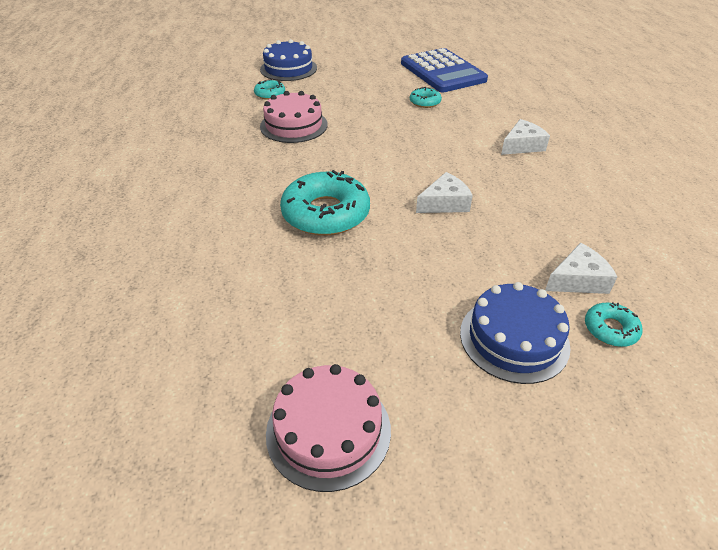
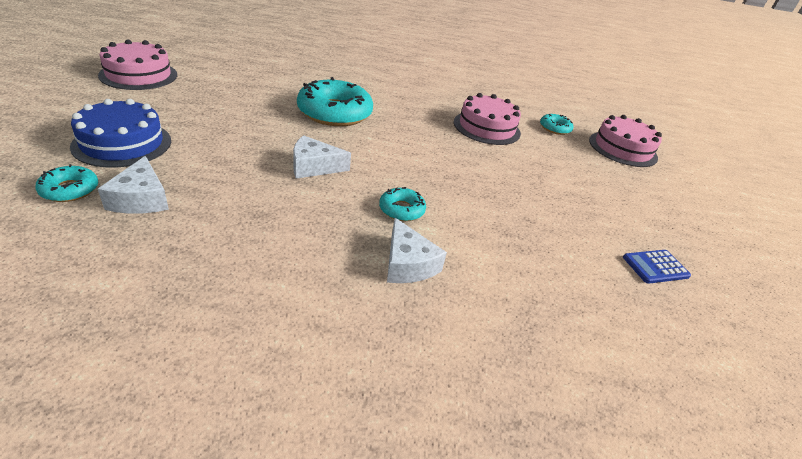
camera: 95 degrees right, 5 degrees down
(288, 68) = (622, 149): blue cake -> pink cake
(425, 102) = (543, 219): turquoise donut -> turquoise donut (401, 210)
(442, 72) = (655, 267): blue calculator -> blue calculator, size x0.42
(444, 203) = (314, 166): white cheese -> white cheese turned 105 degrees clockwise

